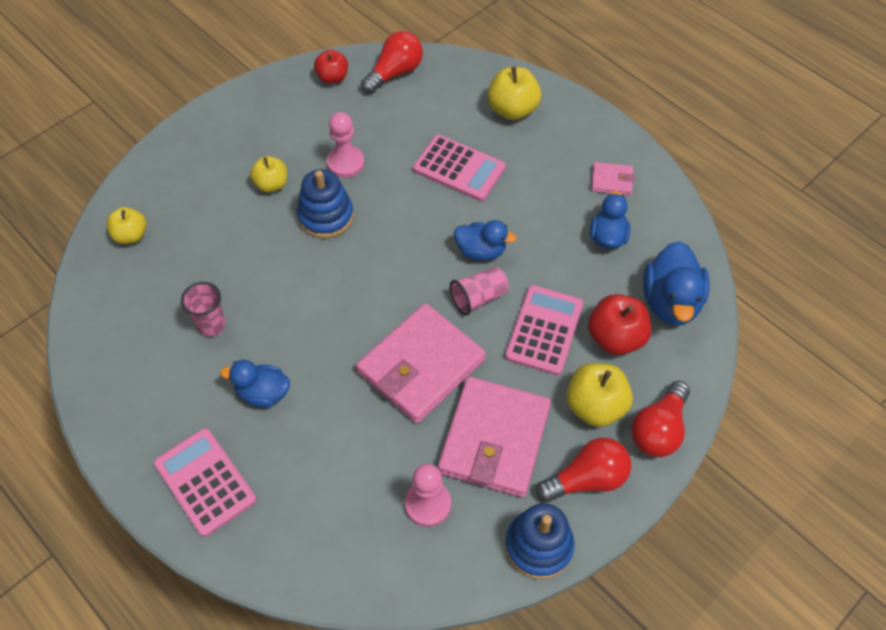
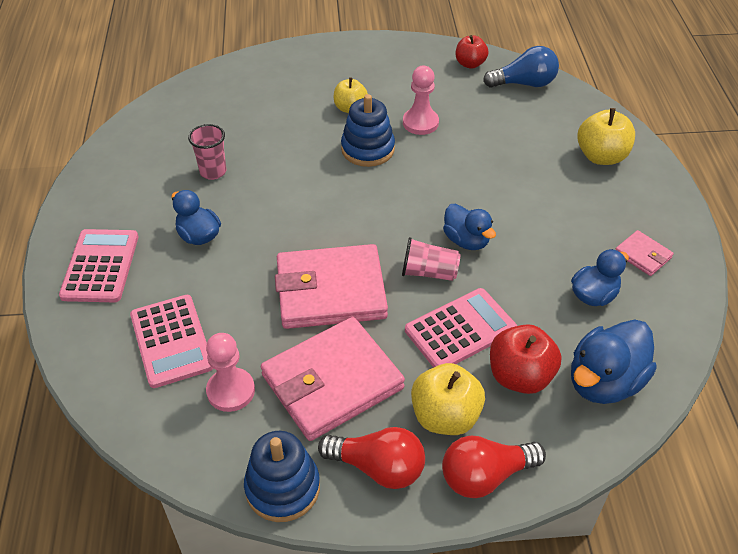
camera: 40 degrees right, 10 degrees down
(131, 235) = (222, 89): yellow apple -> none
(395, 72) = (524, 83): red light bulb -> blue light bulb
(459, 168) = (509, 173): pink calculator -> pink calculator (171, 341)

